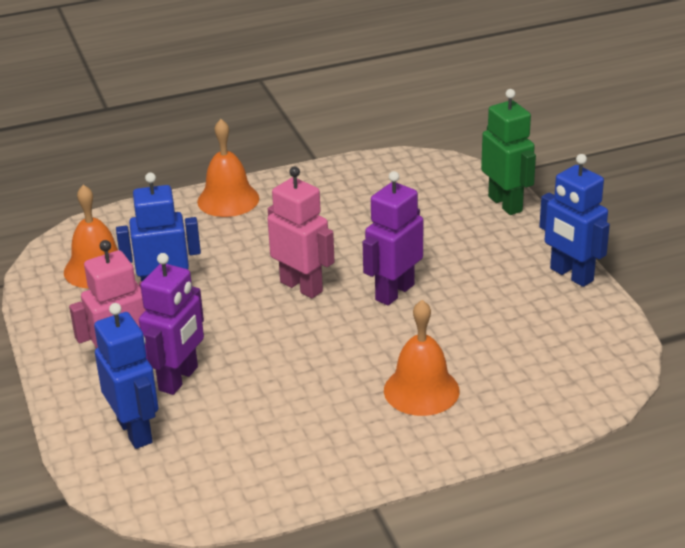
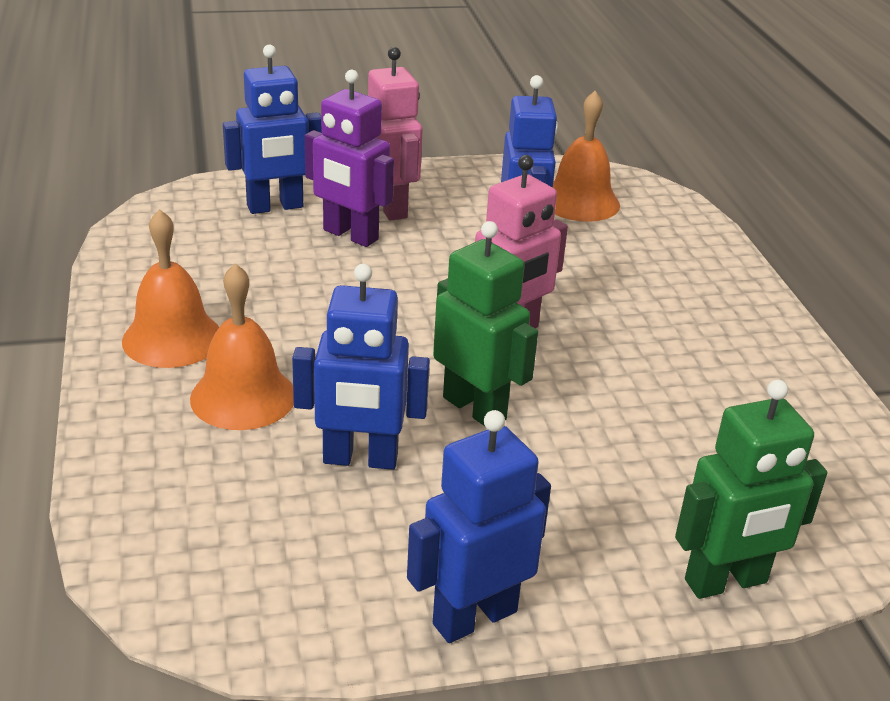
camera: 95 degrees right, 0 degrees up
(228, 200) = (737, 297): orange bell -> orange bell (172, 338)
(394, 292) = (475, 408): purple robot -> green robot
(465, 329) = (360, 459): none -> blue robot

